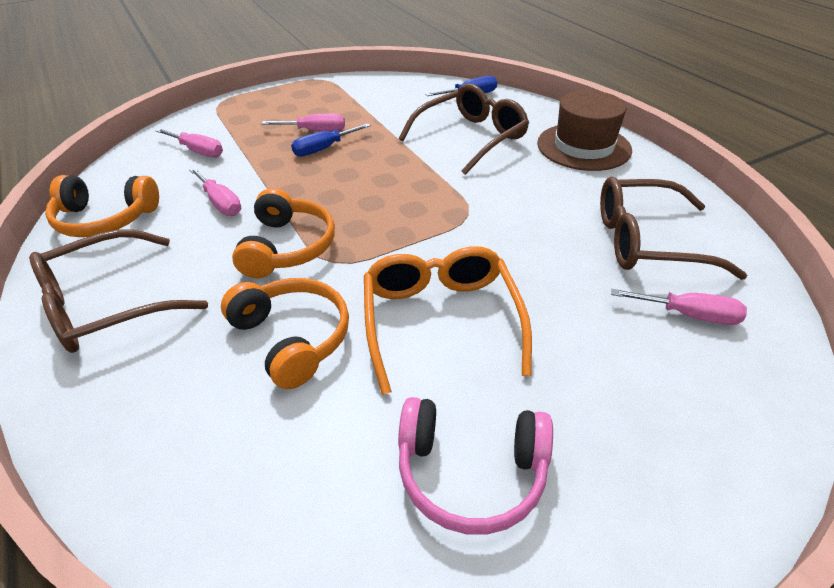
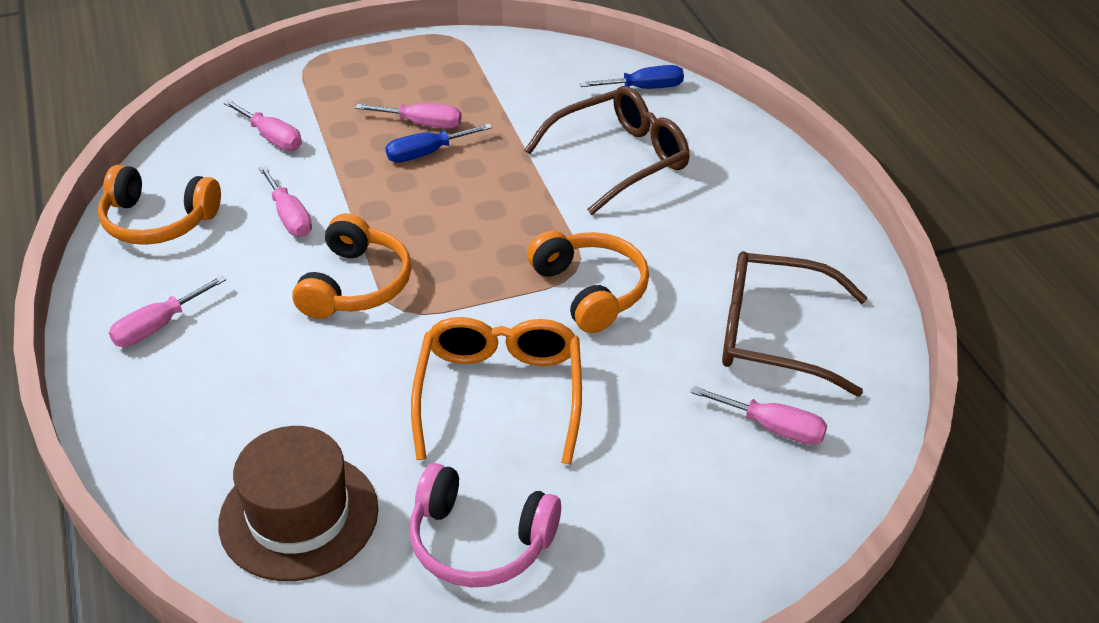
camera: 10 degrees right, 0 degrees up
(108, 304) = (158, 326): brown glasses -> pink screwdriver
(292, 338) = (341, 390): orange headphones -> orange headphones (591, 290)
(583, 147) = (762, 192): brown hat -> brown hat (299, 516)

